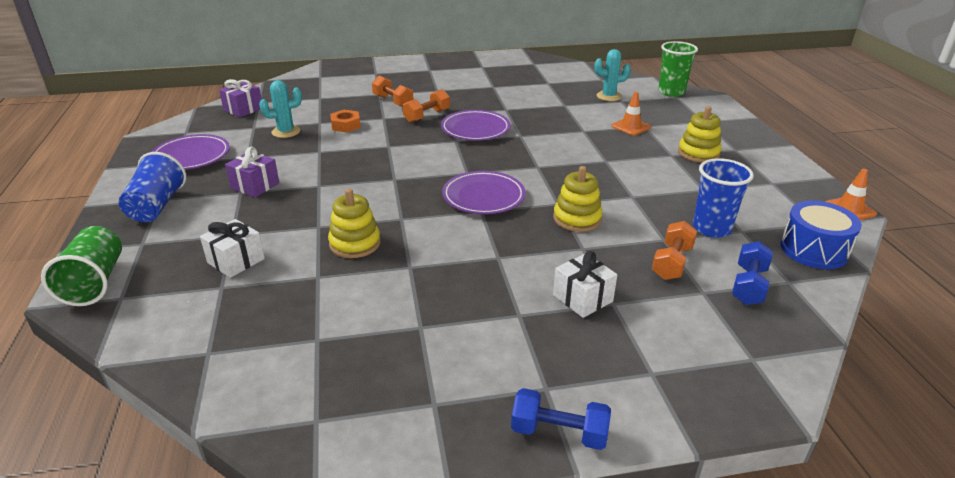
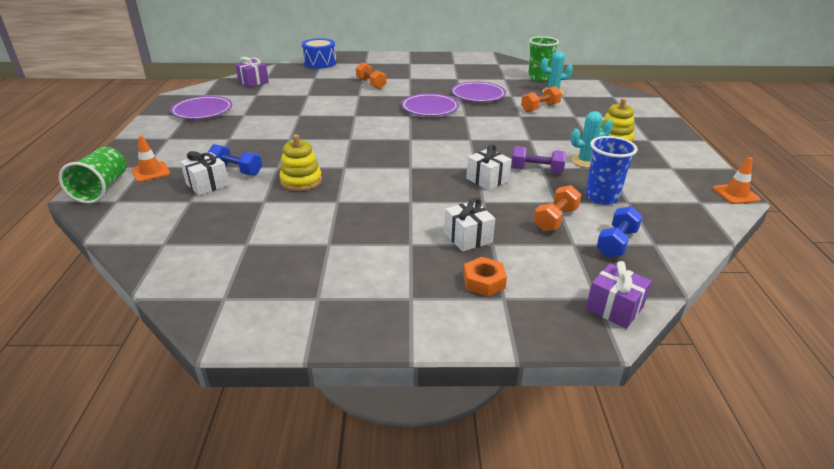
camera: 10 degrees right, 0 degrees up
(157, 206) = (165, 142): blue cup -> none
(255, 186) = (241, 135): purple gift -> purple gift (614, 308)
(286, 132) = (279, 99): turquoise cactus -> turquoise cactus (585, 161)
(346, 125) = (327, 98): orange nut -> orange nut (484, 281)
(427, 116) = (394, 96): orange dumbbell -> orange dumbbell (540, 108)
(483, 197) = (416, 157): purple plate -> purple plate (478, 95)
(559, 433) = (408, 330): blue dumbbell -> blue dumbbell (236, 170)
(577, 219) = (487, 180): yellow stacking toy -> white gift
(627, 200) = (536, 170): none -> purple dumbbell
(630, 127) = (562, 116): orange traffic cone -> orange traffic cone (151, 172)
(671, 92) = (609, 92): green cup -> green cup (538, 78)
(813, 250) = (688, 222): blue drum -> blue drum (320, 63)

